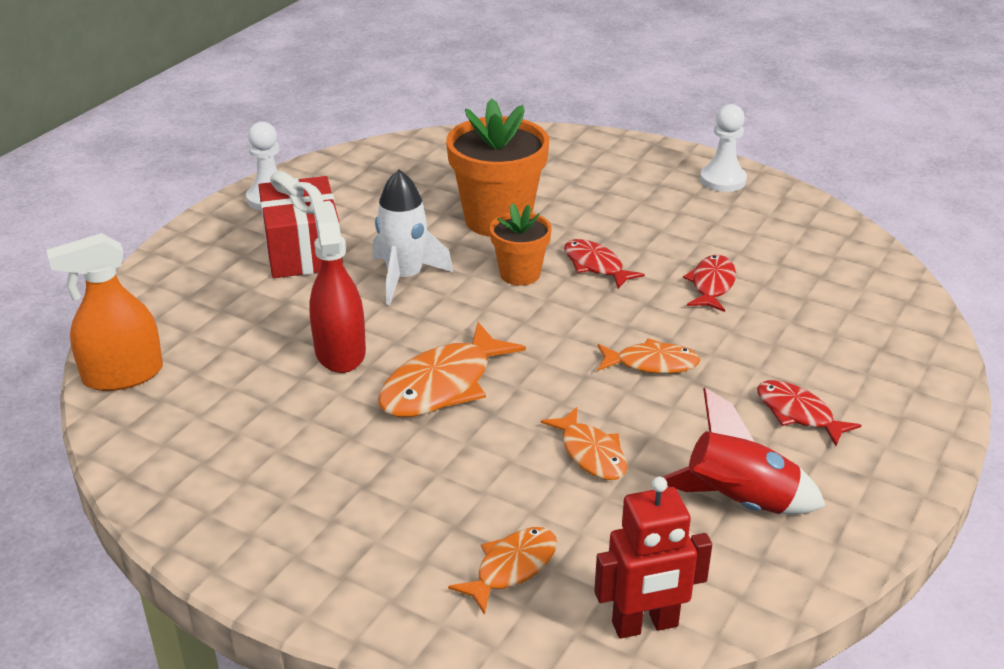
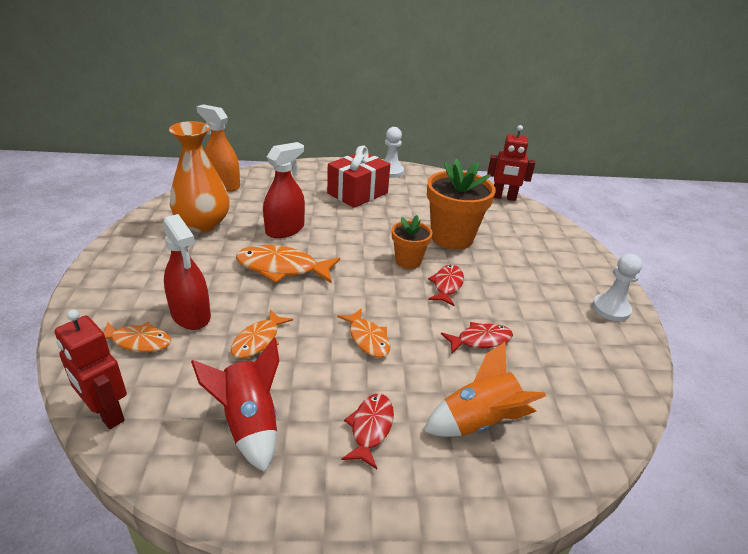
camera: 55 degrees right, 0 degrees up
(238, 431) = (203, 224): none -> orange vase
(405, 277) = (365, 227): white rocket -> none
(442, 141) = (503, 197): none -> red robot
(487, 502) = (191, 315): none -> red spray bottle
(830, 339) = (478, 421): none -> orange rocket

